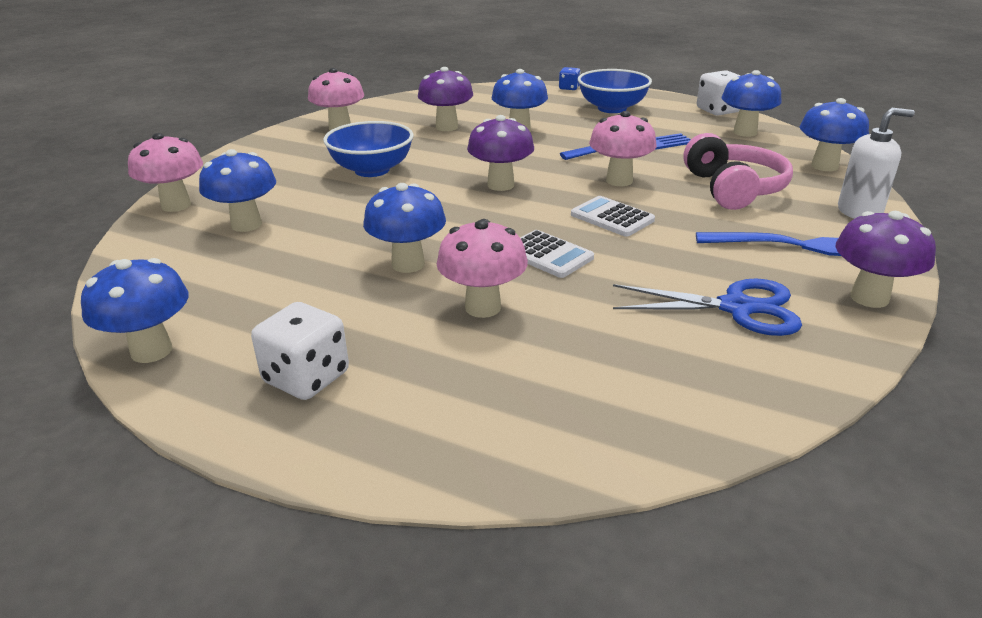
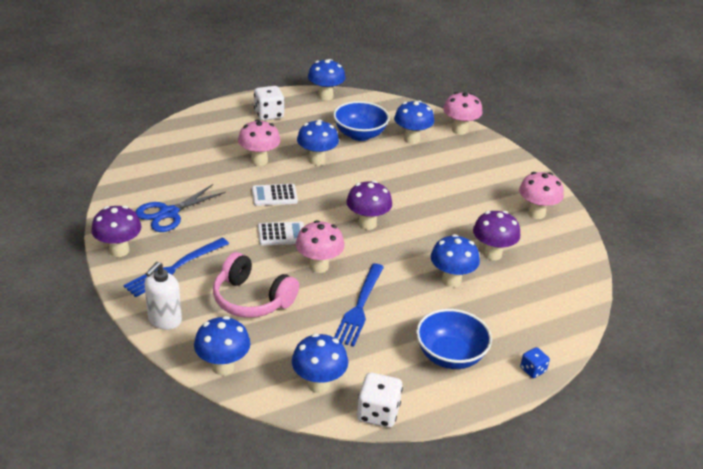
camera: 125 degrees right, 5 degrees up
(372, 170) = (443, 195): blue bowl -> blue bowl (360, 135)

